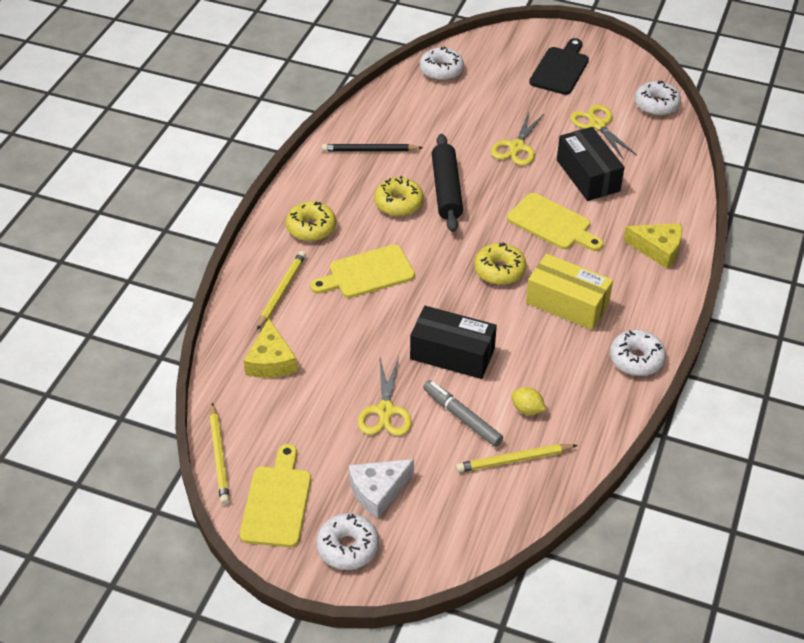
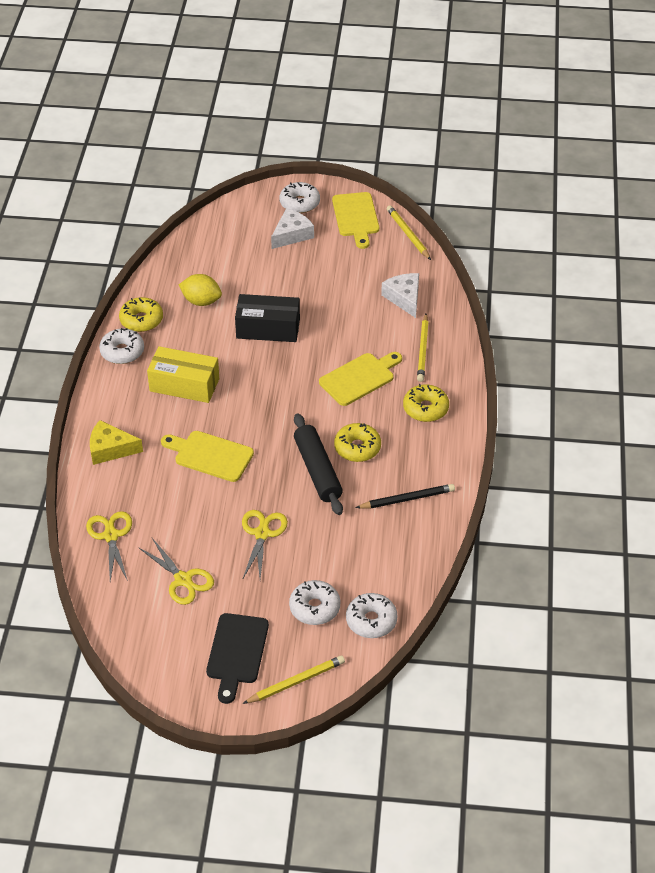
camera: 165 degrees right, 0 degrees up
(271, 361) = (404, 298): yellow cheese -> white cheese
(385, 411) = (305, 281): yellow scissors -> yellow scissors (111, 535)
(462, 417) = (248, 287): grey marker -> none
(499, 270) = (248, 402): yellow donut -> yellow donut (141, 320)
(514, 460) = (204, 268): yellow pencil -> yellow pencil (296, 681)
(527, 409) = (201, 301): yellow lemon -> yellow lemon, size x1.55
(588, 175) = (184, 514): black box -> none
(656, 105) = (121, 622): white donut -> white donut (314, 608)

